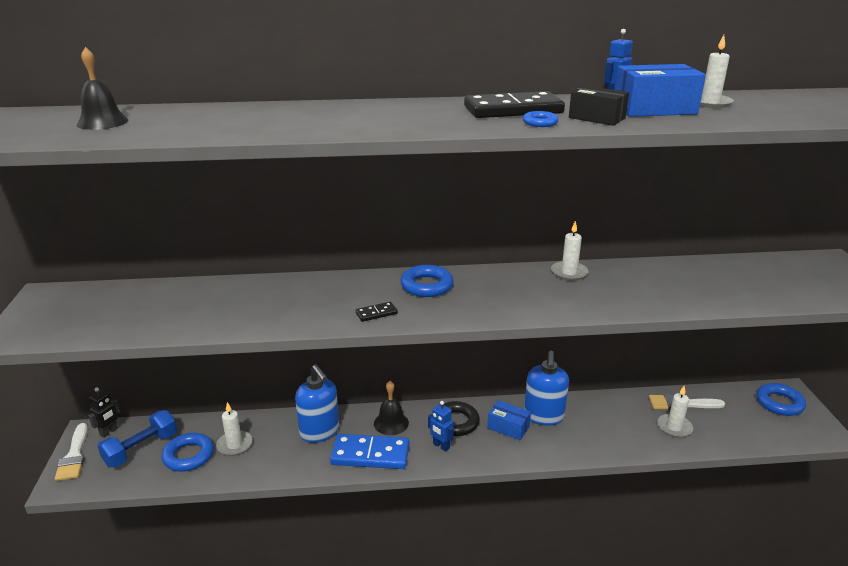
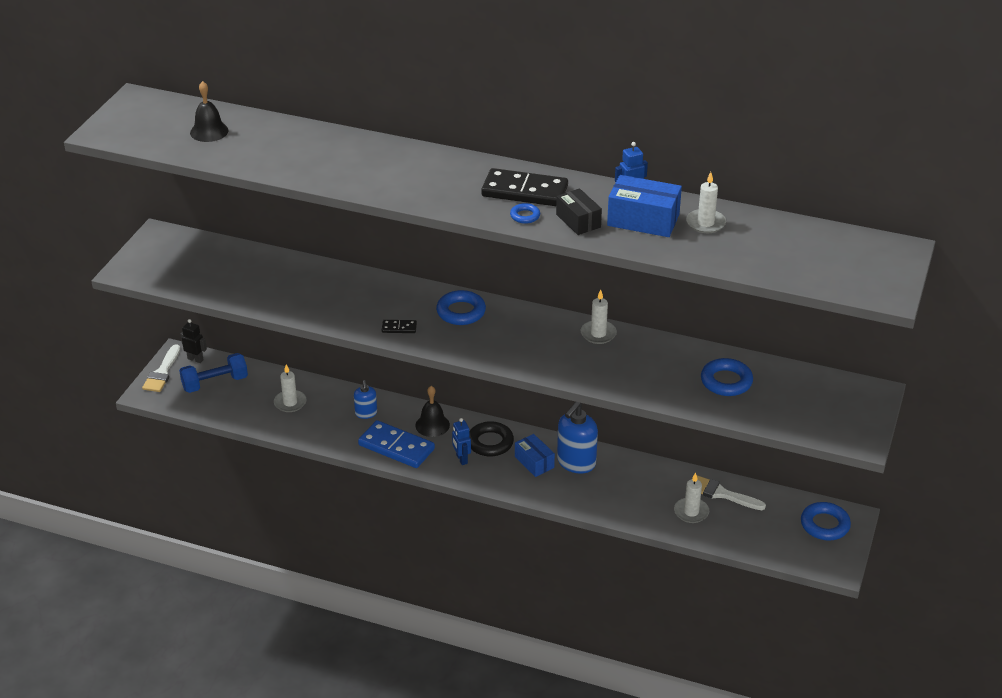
camera: 25 degrees right, 10 degrees up
(109, 432) = (195, 359): black robot -> black robot turned 120 degrees counterclockwise
(188, 456) = (249, 401): blue ring -> blue ring (726, 381)
(319, 432) = (366, 413): blue soap dispenser -> blue soap dispenser, size x0.56

